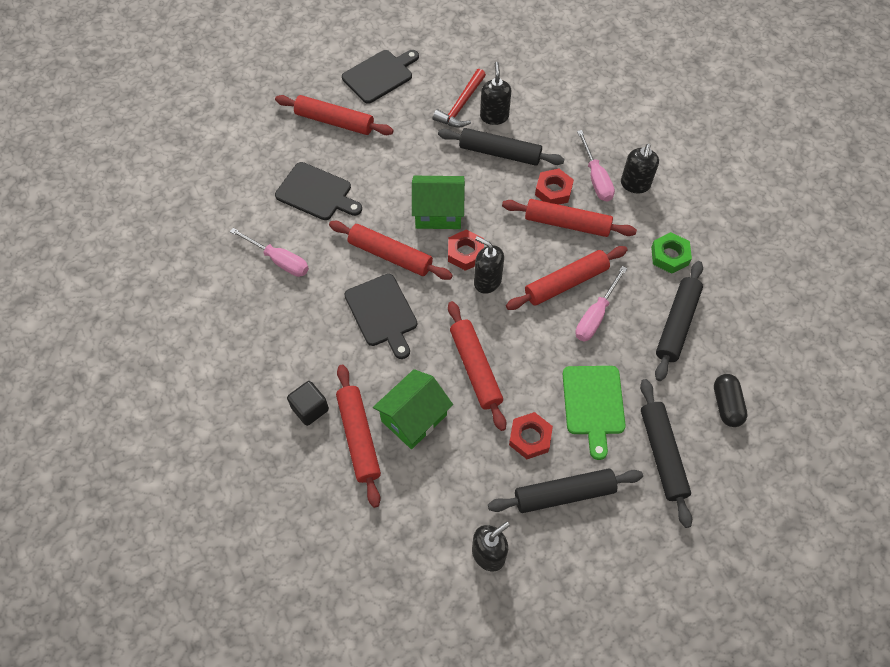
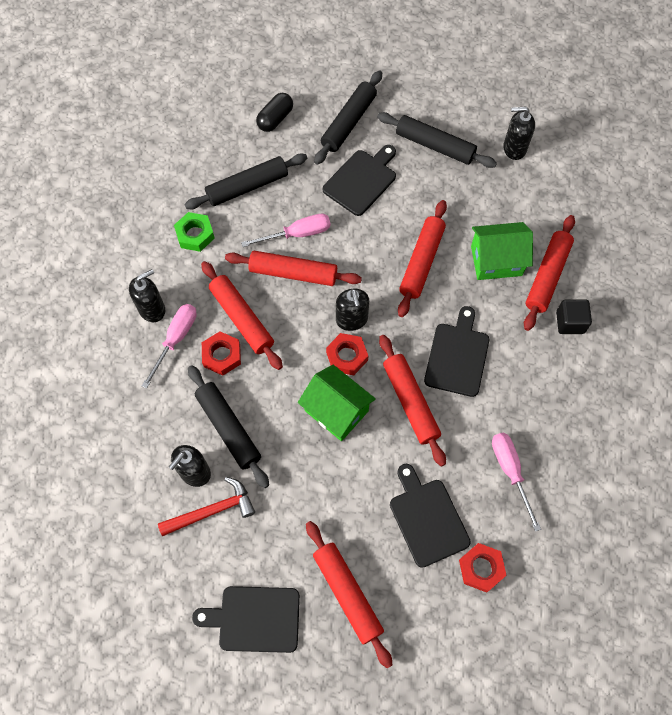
camera: 140 degrees left, 5 degrees up
(530, 438) = (425, 191): red nut -> red nut (481, 568)
(593, 404) = (361, 180): green cutting board -> black cutting board

